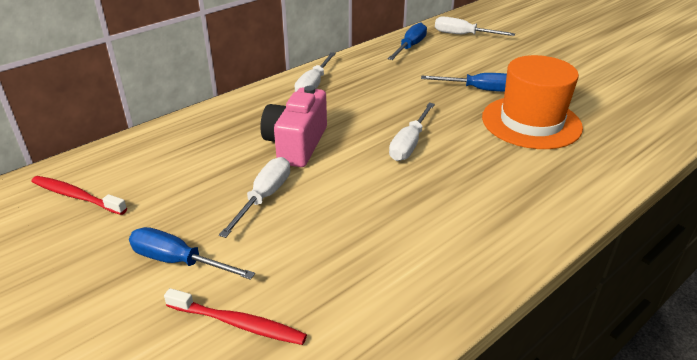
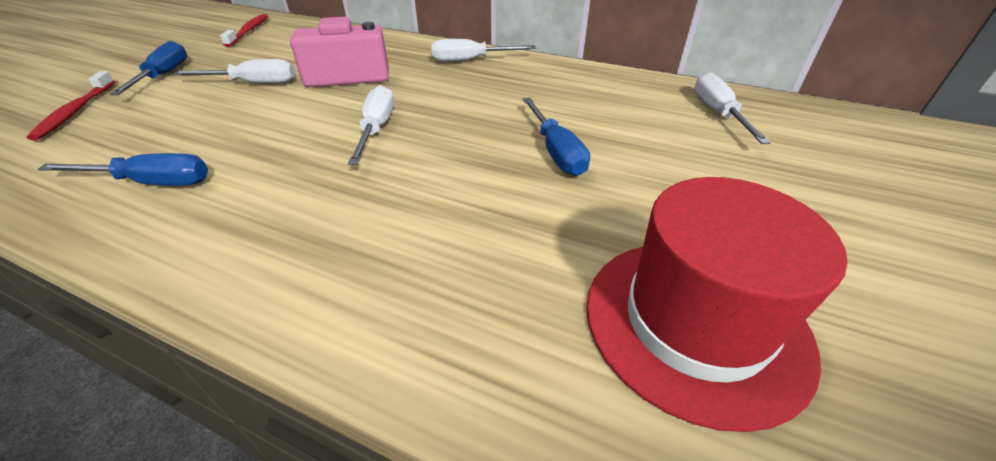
camera: 65 degrees right, 5 degrees up
(409, 144) = (376, 129): white screwdriver -> white screwdriver turned 90 degrees clockwise
(410, 47) = (625, 87): blue screwdriver -> blue screwdriver (151, 182)
(531, 122) = (491, 210): orange hat -> none
(623, 97) = (695, 323): none -> red hat

